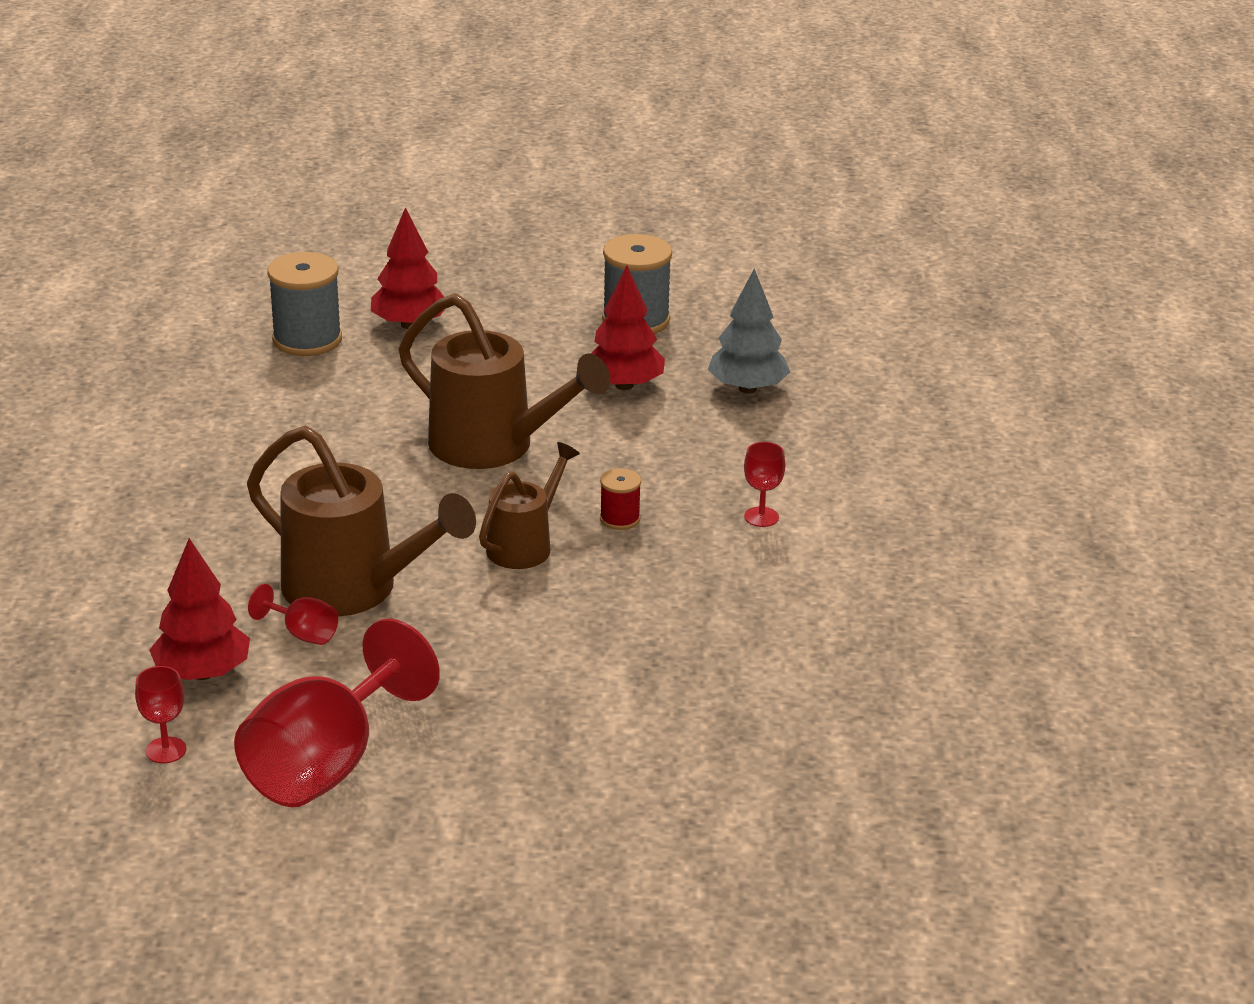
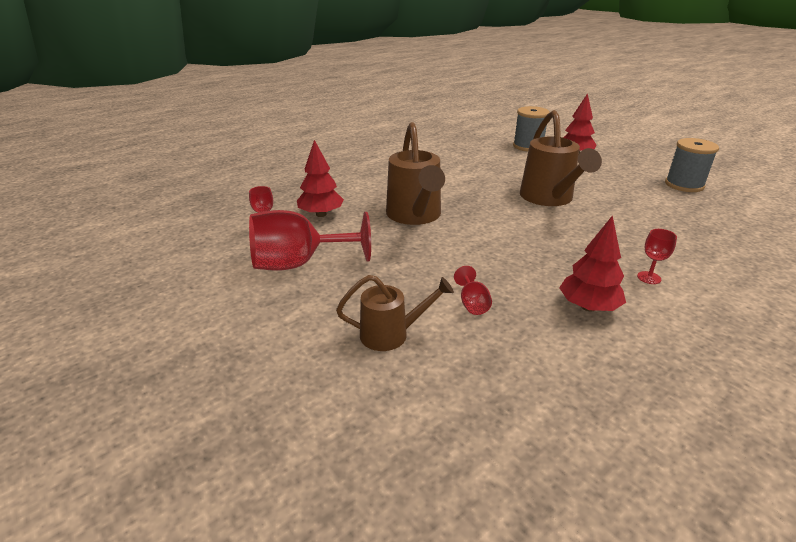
camera: 50 degrees right, 0 degrees up
(302, 634) = (373, 220): red goblet -> red goblet (472, 304)
(525, 545) = (508, 234): brown watering can -> brown watering can (391, 334)
(620, 519) = (568, 244): red spool -> none
(624, 385) = (644, 202): red tree -> red tree (588, 307)
(747, 388) = (714, 227): grey tree -> none

